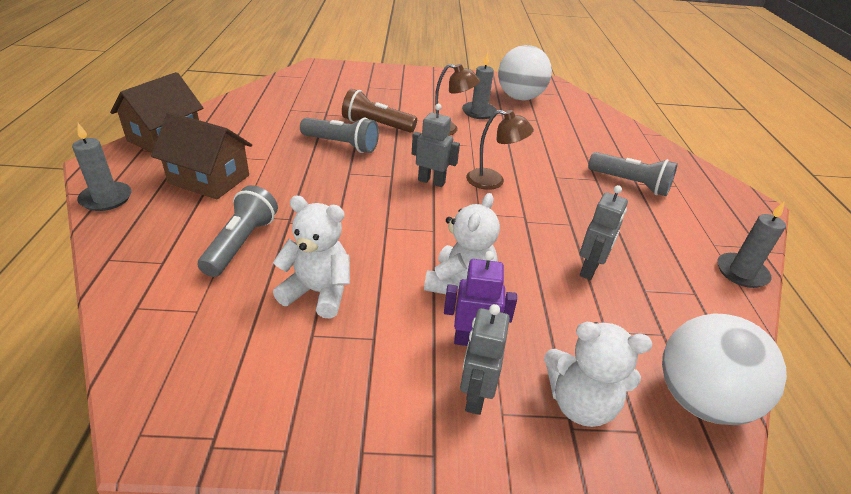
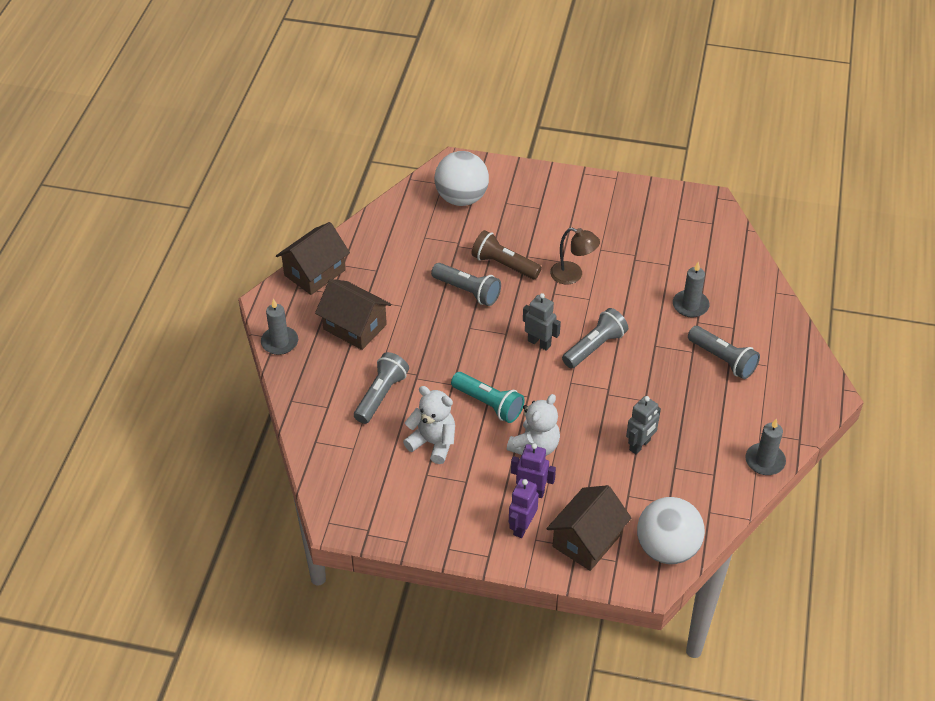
camera: 15 degrees right, 10 degrees up
(386, 242) = (488, 404): none -> turquoise flashlight
(475, 396) = (522, 527): grey robot -> purple robot
(479, 112) = (612, 250): grey candle -> grey candle (690, 305)
(493, 181) = (594, 347): brown lamp -> grey flashlight
(519, 98) = (665, 227): white ball -> white ball (461, 198)
(580, 404) = (587, 540): white teddy bear -> brown house

